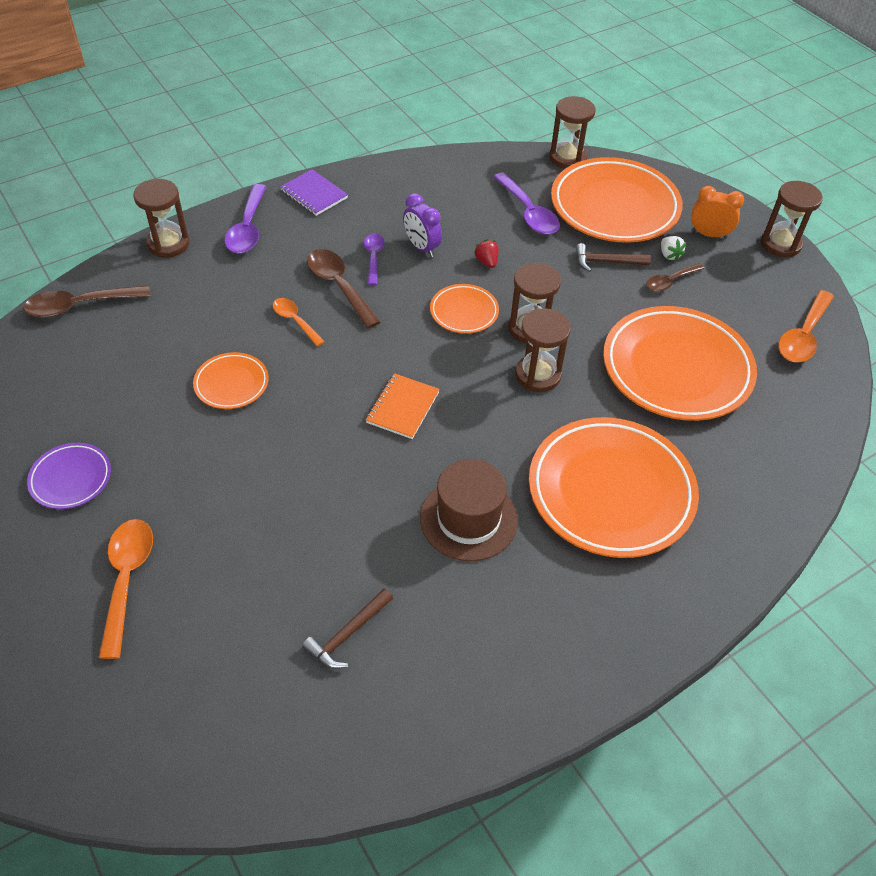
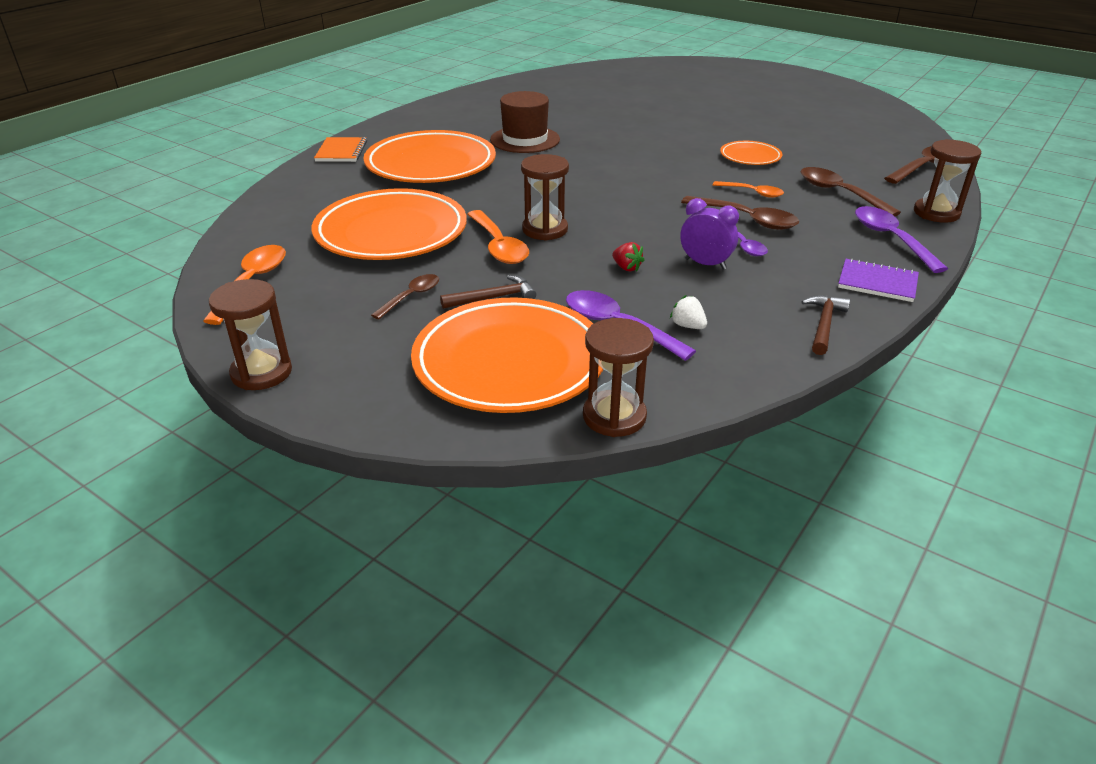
camera: 160 degrees right, 15 degrees down
(71, 478) = (783, 112): purple plate -> none
(127, 580) = (699, 95): orange spoon -> orange spoon (498, 246)
(215, 294) = (839, 193): none -> brown spoon
(348, 634) = (563, 101): brown hammer -> brown hammer (823, 324)
(403, 407) = (613, 170): orange notebook -> orange notebook (341, 151)
(464, 312) = (615, 227): orange plate -> none
(538, 375) = (519, 205): brown hourglass -> none
(669, 255) = (418, 323): white strawberry -> white strawberry (688, 326)
(709, 234) = (367, 359): orange clock -> none

